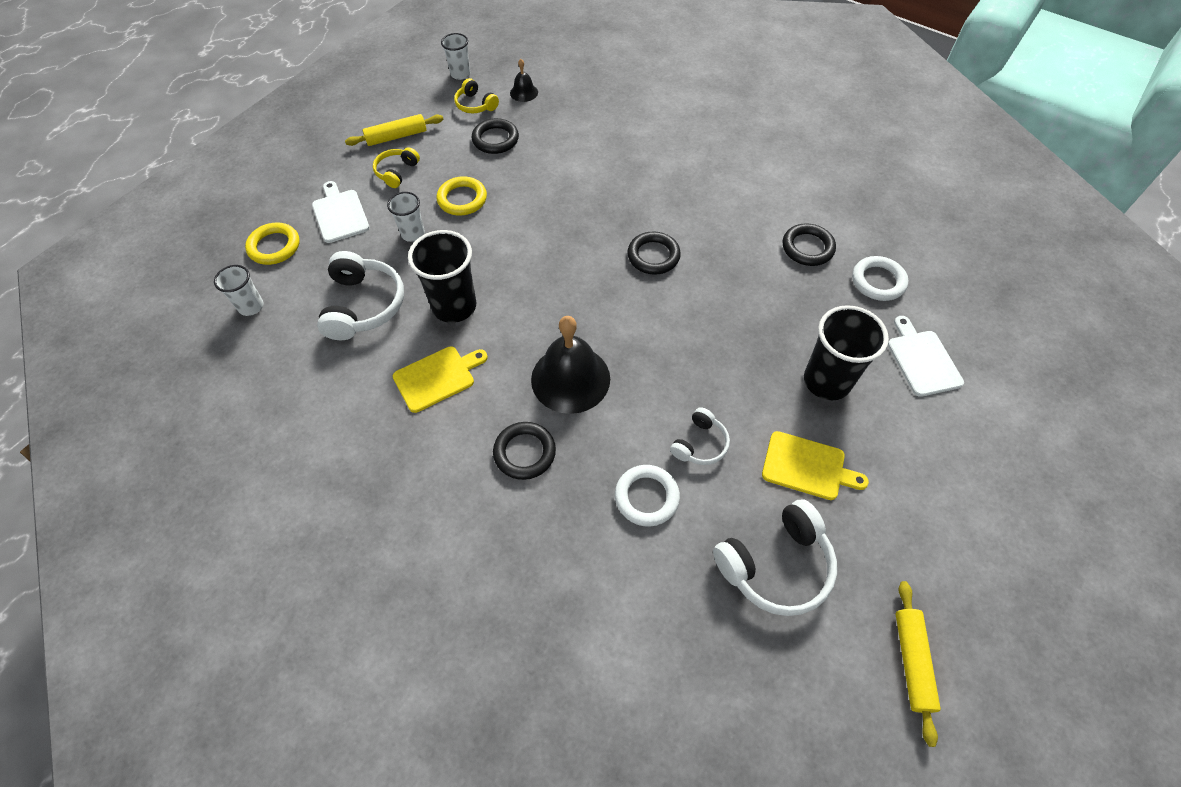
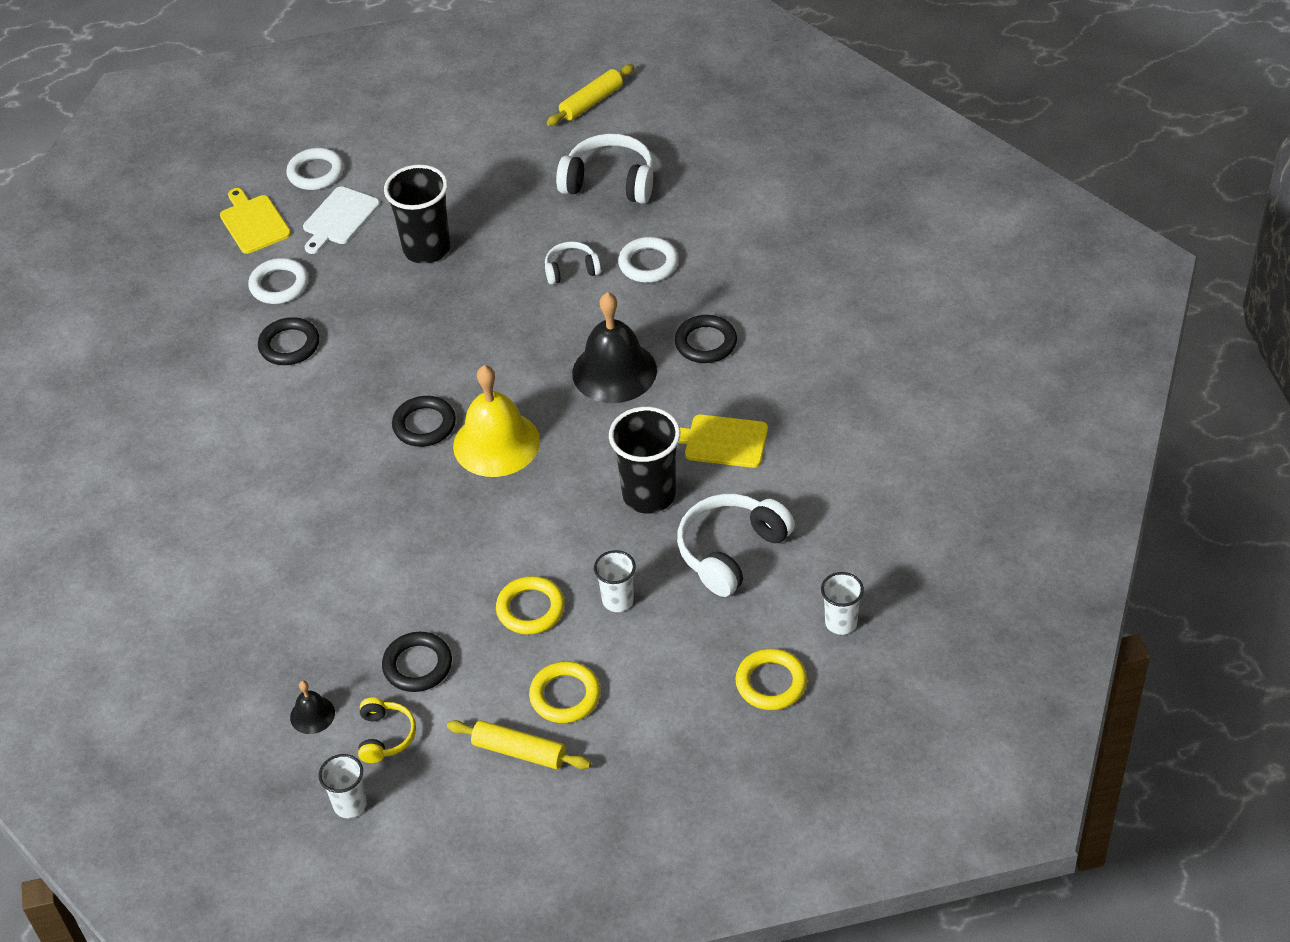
camera: 135 degrees left, 10 degrees down
(340, 214) = (672, 679): white cutting board -> none
(396, 172) = (565, 696): yellow headphones -> yellow ring
(593, 274) = (496, 443): none -> yellow bell
(807, 467) = (516, 213): yellow cutting board -> yellow cutting board (254, 222)
(1000, 386) = (316, 173): none -> white ring

